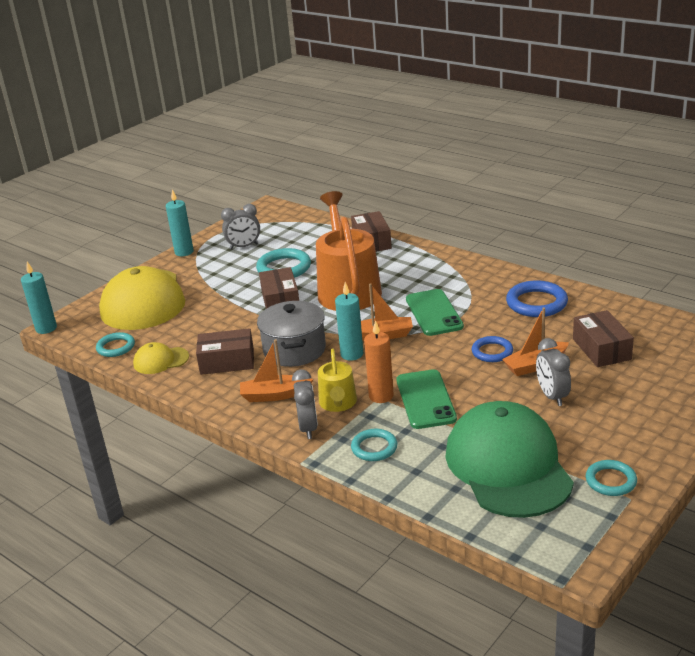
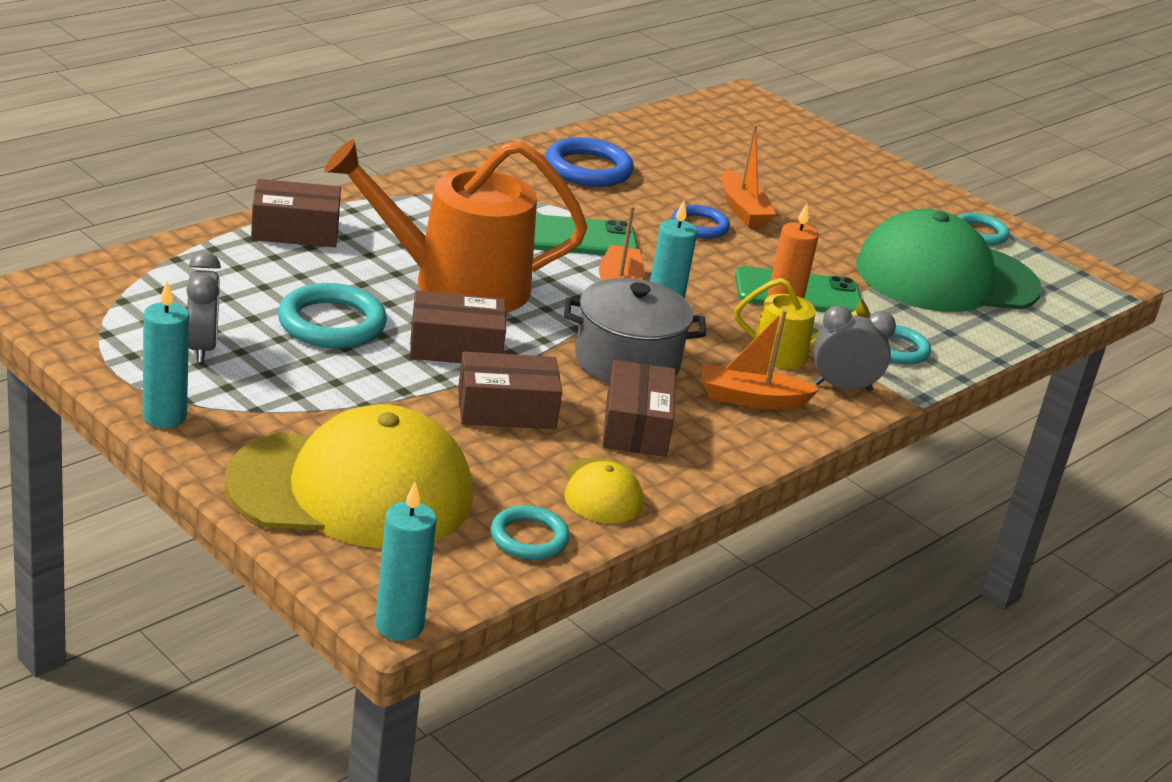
camera: 90 degrees left, 0 degrees up
(275, 395) = (751, 399): orange boat -> orange boat turned 90 degrees clockwise
(552, 396) = (814, 219): grey clock -> none
(601, 349) = (722, 165): brown box -> brown box (506, 409)

